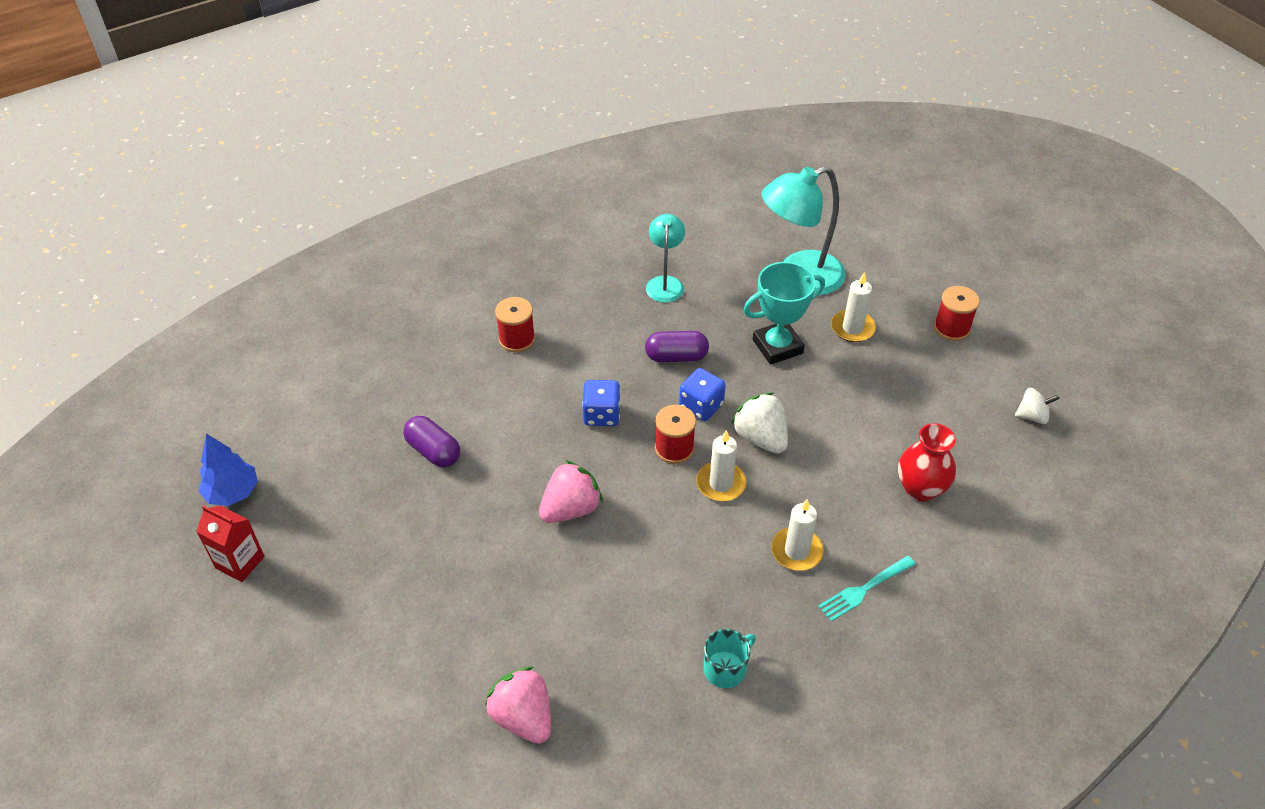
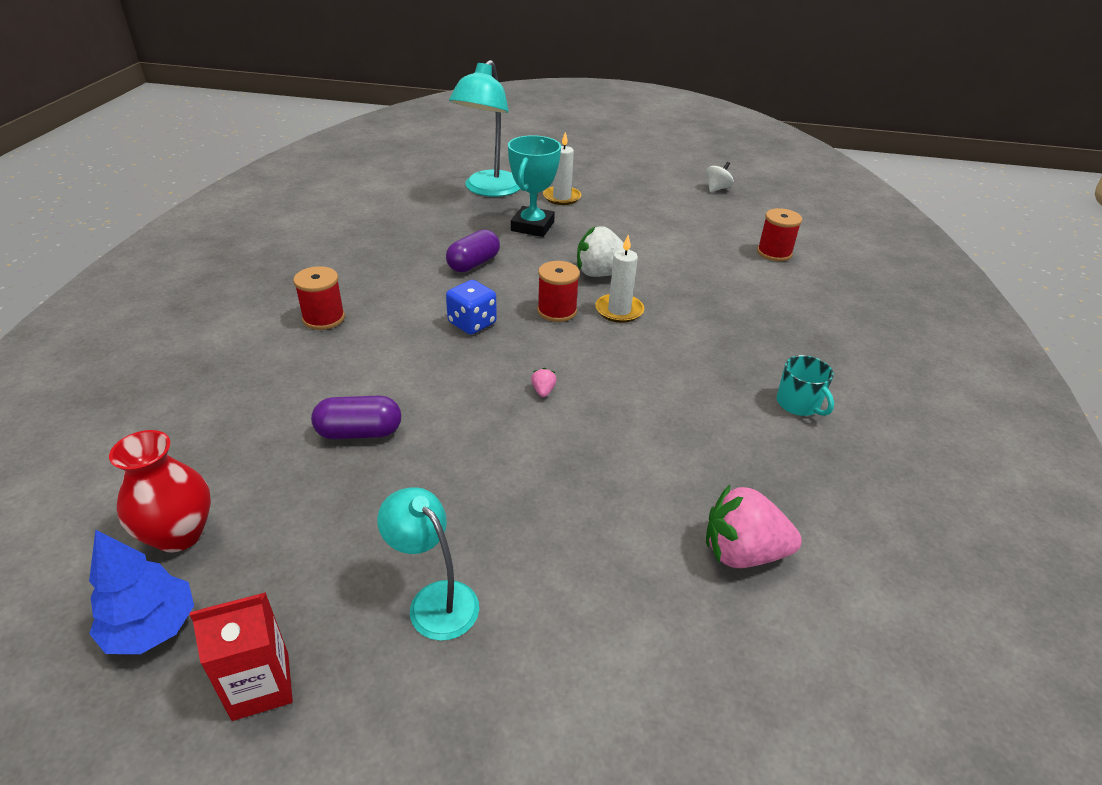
camera: 50 degrees left, 10 degrees down
(570, 509) = (543, 391): pink strawberry -> pink strawberry, size x0.41
(665, 283) = (399, 231): turquoise lamp -> turquoise lamp (434, 600)
(701, 406) = (535, 279): blue dice -> none
(725, 668) = (799, 404): turquoise mug -> turquoise mug turned 150 degrees clockwise
(796, 551) = (722, 315): white candle -> none
(864, 589) = (786, 308): turquoise fork -> none
(920, 489) = (726, 246): red vase -> red vase (179, 534)
(951, 328) = (614, 173): red spool -> red spool (774, 253)

